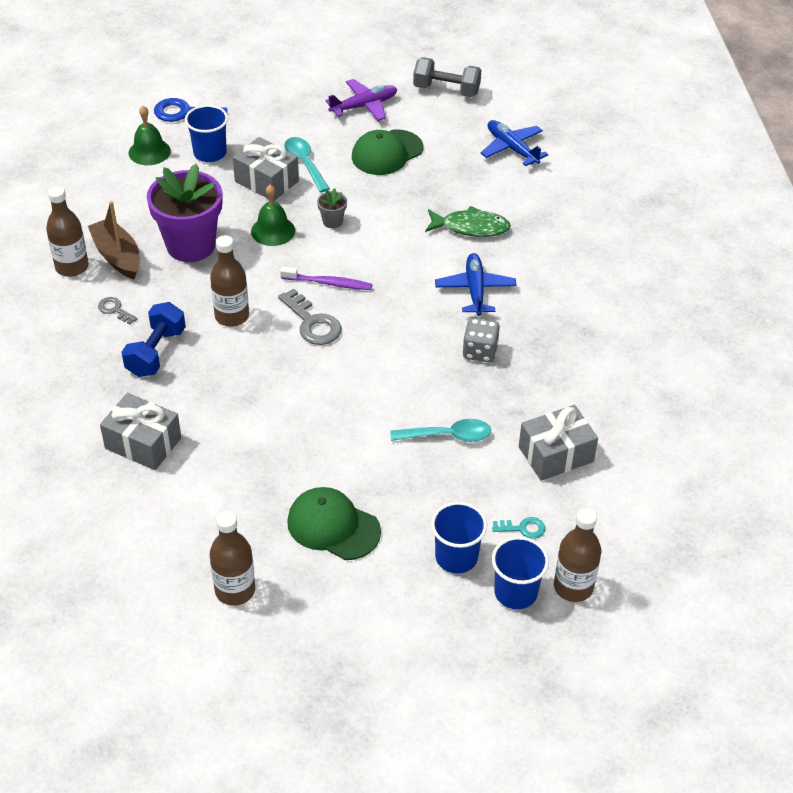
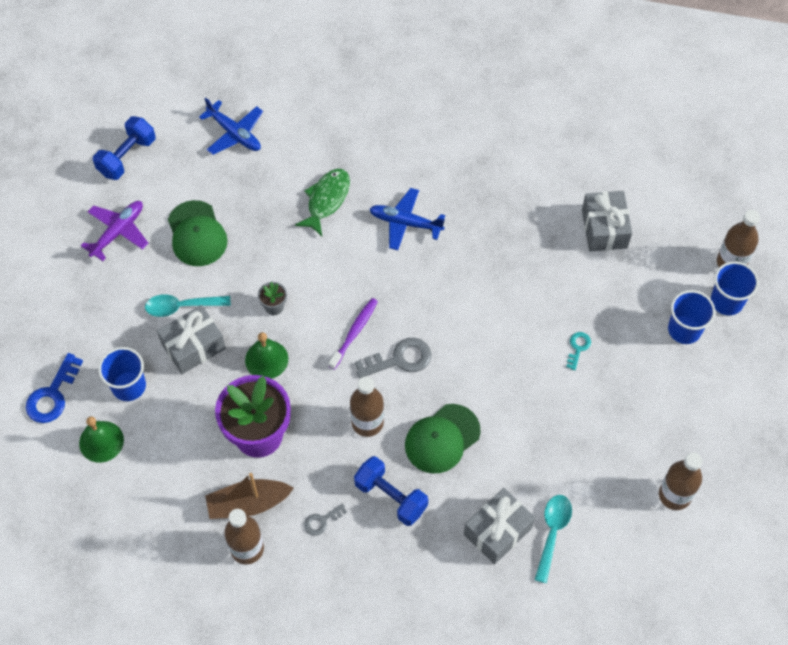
camera: 70 degrees left, 15 degrees up
(333, 526) = (630, 406): green cap -> green cap (442, 439)
(364, 106) = (118, 232): purple plane -> purple plane turned 45 degrees clockwise
(446, 90) = (127, 157): grey dumbbell -> blue dumbbell
(448, 436) = (562, 296): turquoise spoon -> turquoise spoon (552, 533)
(480, 351) = (478, 243): grey dice -> none
(511, 148) = (235, 133): blue plane -> blue plane turned 120 degrees counterclockwise
(523, 528) = (669, 276): turquoise key -> turquoise key (578, 348)

